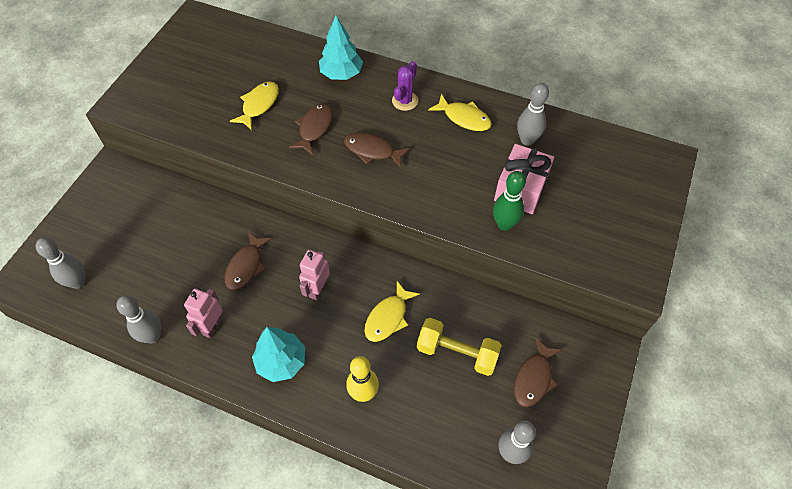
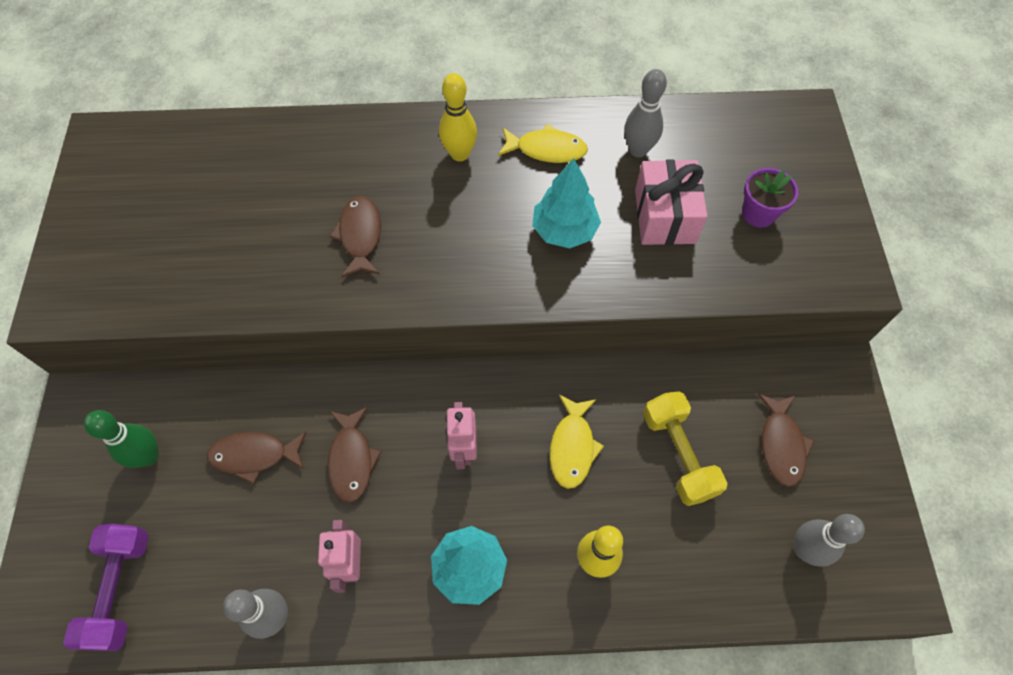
camera: 25 degrees left, 5 degrees up
(78, 282) = (120, 590): grey bowling pin -> purple dumbbell
(259, 105) = (264, 231): yellow fish -> none
(341, 74) = (355, 147): turquoise tree -> turquoise tree (564, 231)
(372, 151) = (454, 237): brown fish -> brown fish (254, 455)
(405, 101) = (459, 154): purple cactus -> yellow bowling pin
(457, 353) = (678, 454): yellow dumbbell -> yellow dumbbell turned 75 degrees clockwise
(504, 224) = (670, 270): green bowling pin -> green bowling pin (149, 456)
(589, 212) = (758, 214): none -> purple flower pot

